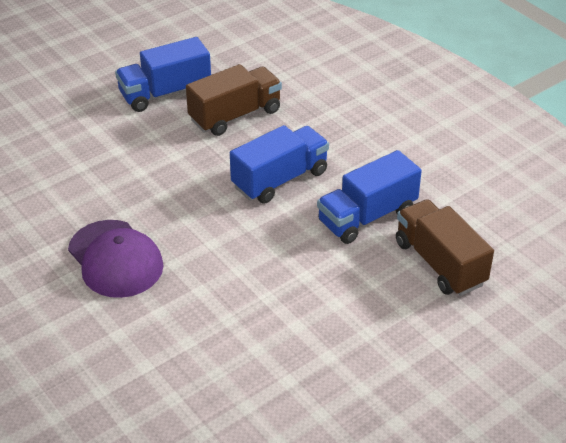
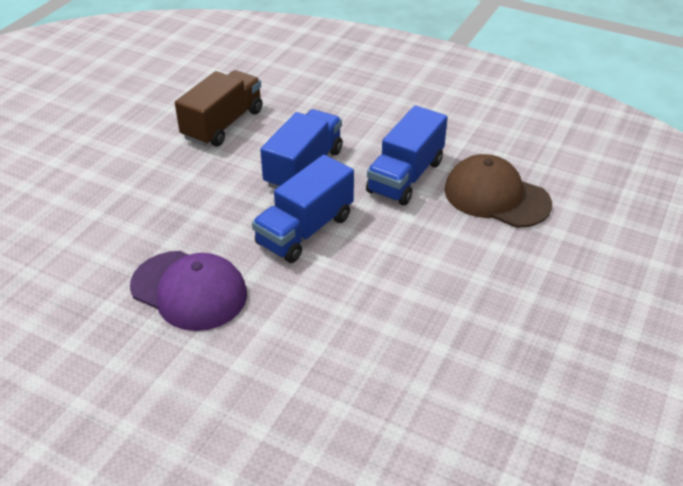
camera: 25 degrees left, 0 degrees up
(165, 93) = (140, 123): blue truck -> blue truck (305, 230)
(440, 263) = (496, 197): brown truck -> brown cap

